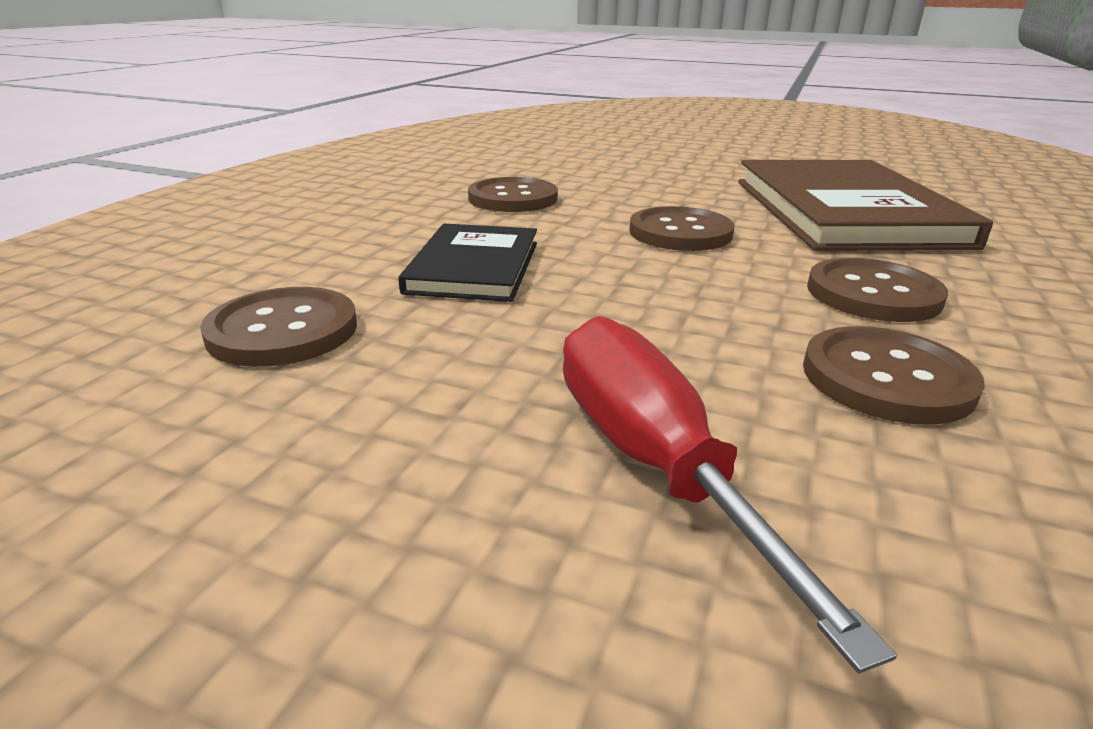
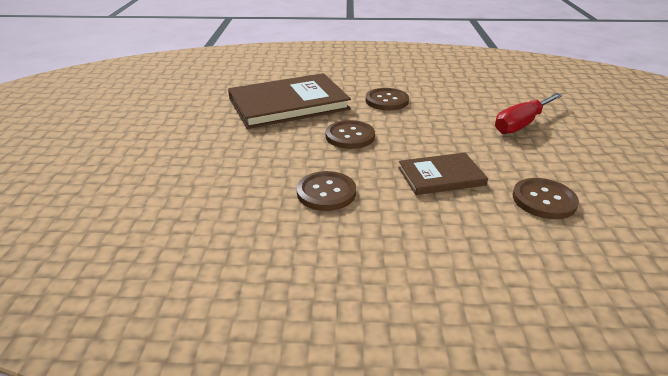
camera: 110 degrees left, 5 degrees up
(474, 267) = (441, 176): black book -> brown book
(886, 378) = (446, 100): brown button -> none

